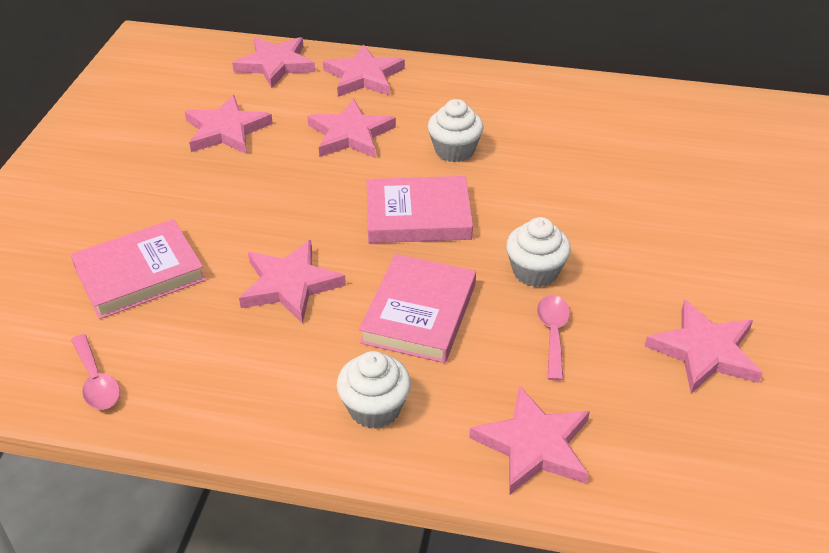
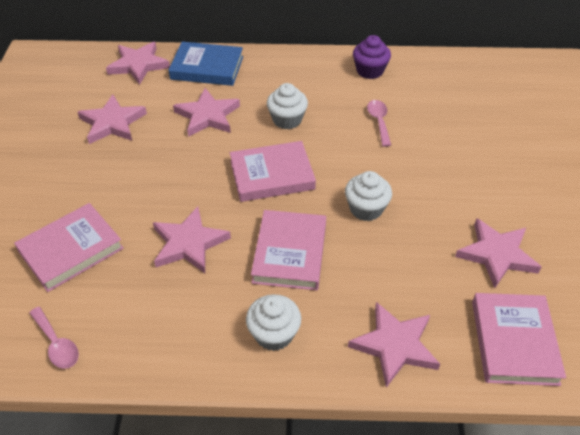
camera: 10 degrees left, 5 degrees up
(363, 76) = (207, 68): pink star -> blue book
(553, 333) = (389, 256): pink spoon -> pink spoon (379, 121)
(581, 101) = (369, 71): none -> purple cupcake
(702, 464) = (514, 342): none -> pink book

